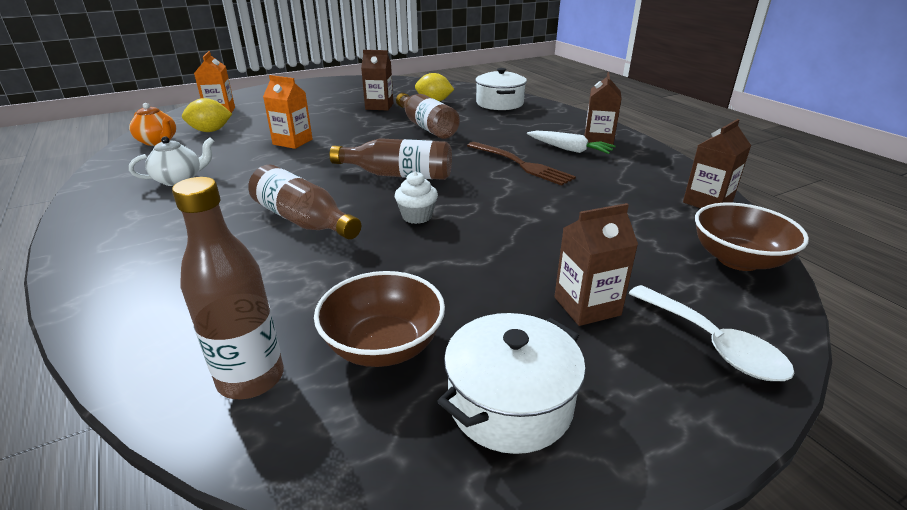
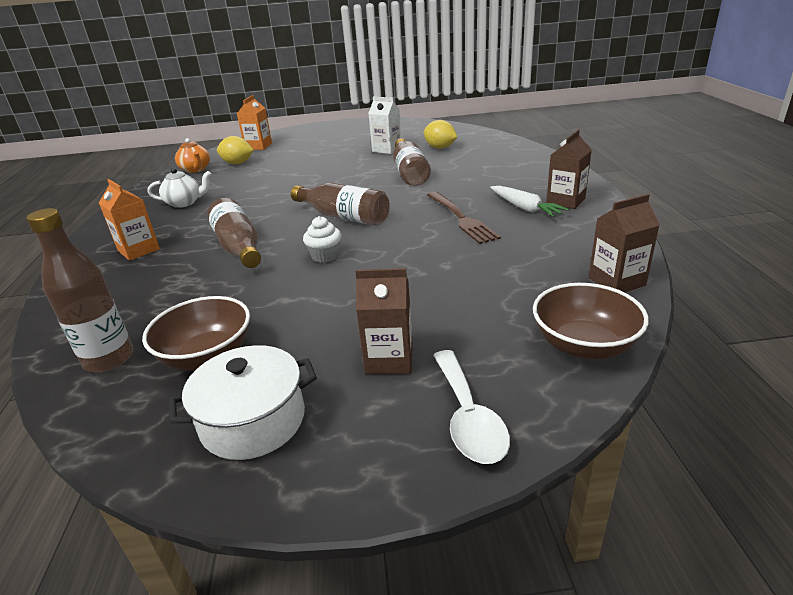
camera: 25 degrees right, 0 degrees up
(292, 142) = (288, 178): orange carton -> orange carton (139, 250)
(379, 106) = (387, 149): brown carton -> white carton
(499, 103) = (502, 153): white pot -> none

